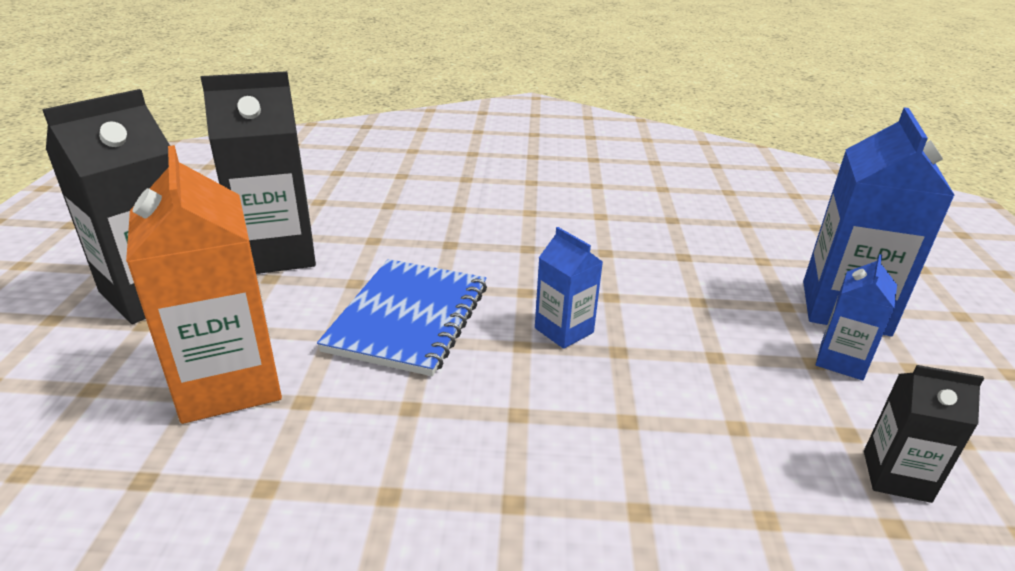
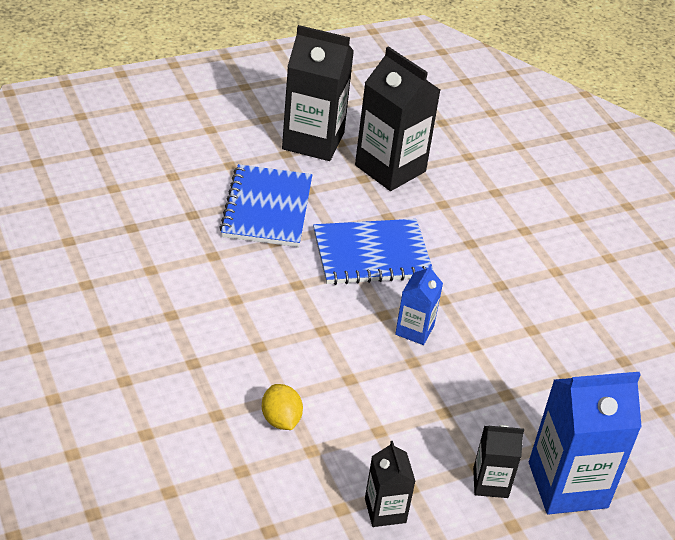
camera: 60 degrees right, 10 degrees up
(229, 382) = (267, 208): orange carton -> blue notebook
(691, 536) = (281, 420): none -> yellow lemon
(841, 360) = (490, 483): blue carton -> black carton

